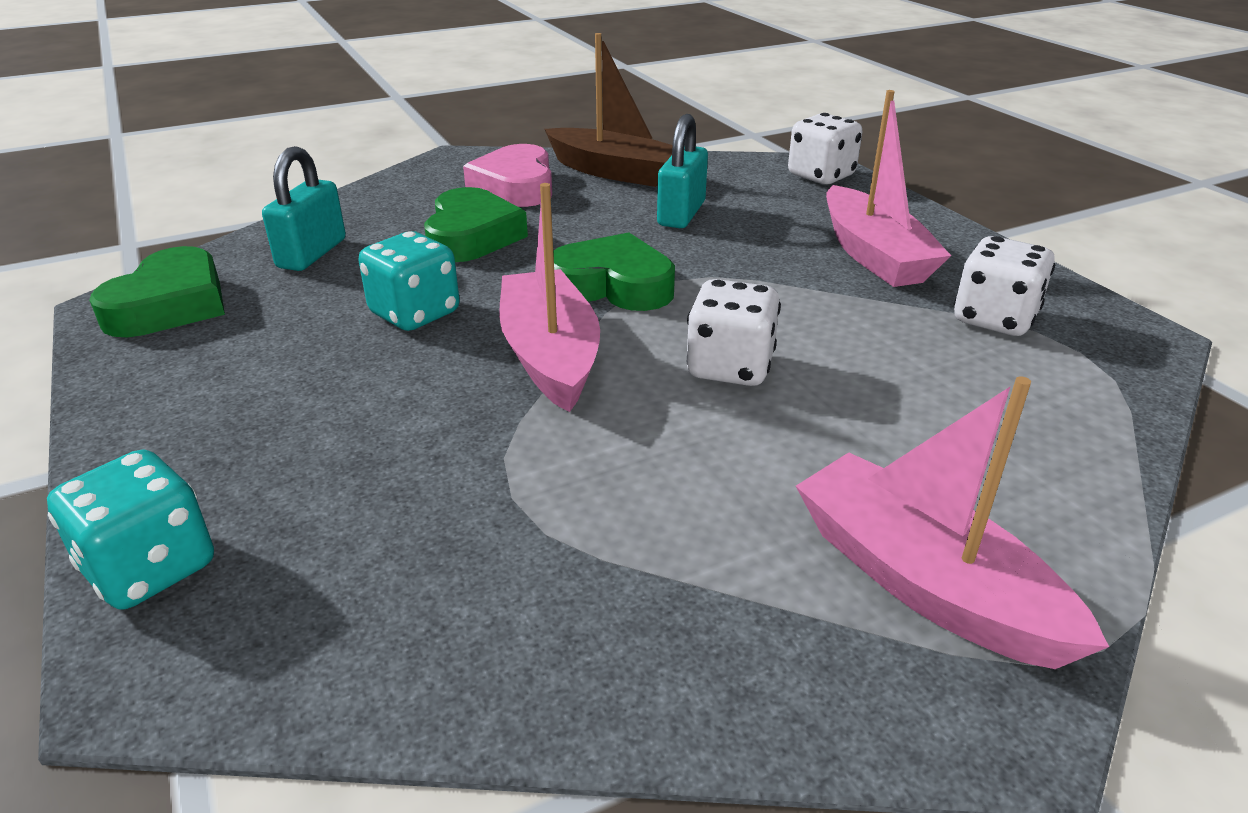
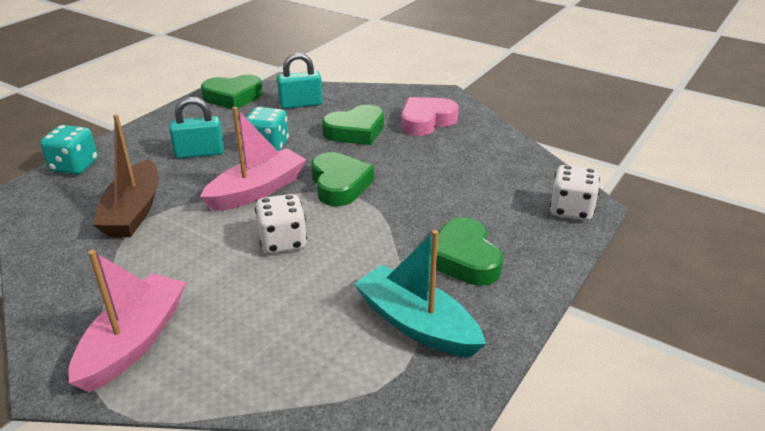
camera: 60 degrees right, 0 degrees up
(614, 172) = (482, 140): brown boat -> brown boat (134, 211)
(681, 214) = (448, 178): turquoise padlock -> turquoise padlock (199, 153)
(873, 255) = (464, 258): pink boat -> green heart
(994, 319) = (417, 324): white dice -> turquoise boat

